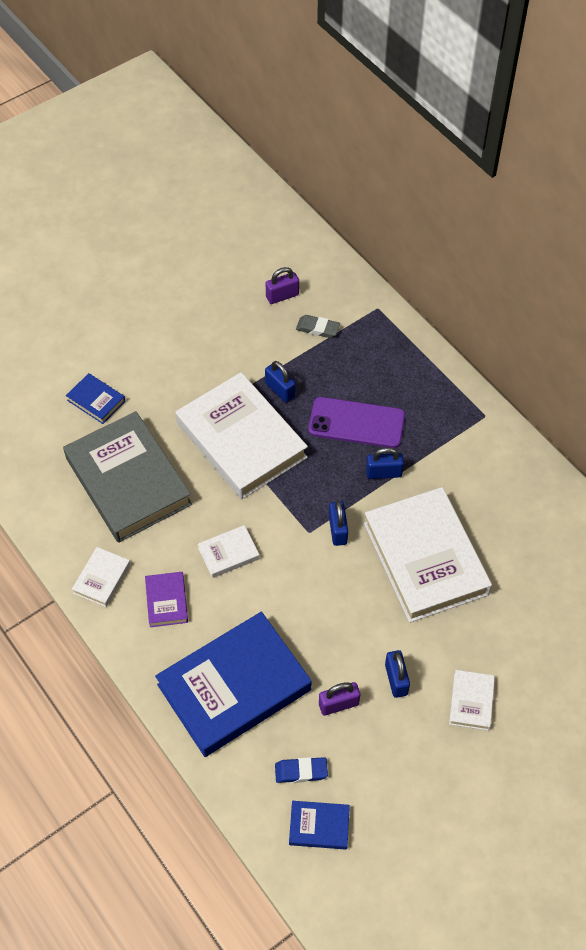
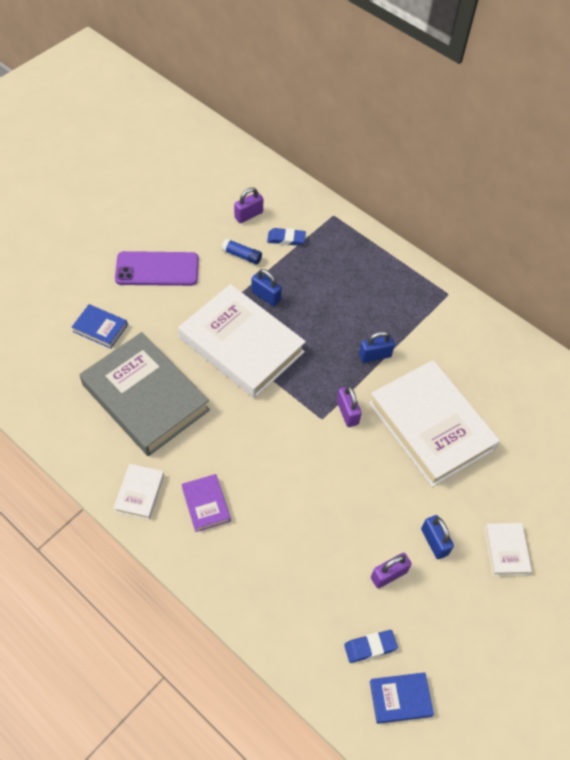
camera: 15 degrees left, 0 degrees up
(228, 553) = (254, 450): white book -> none
(234, 687) = (288, 576): blue book -> none
(264, 341) = (242, 255): none -> blue glue stick
(317, 328) = (286, 239): grey eraser -> blue eraser
(338, 530) = (347, 412): blue padlock -> purple padlock
(356, 423) = (340, 315): purple phone -> purple phone (157, 269)

